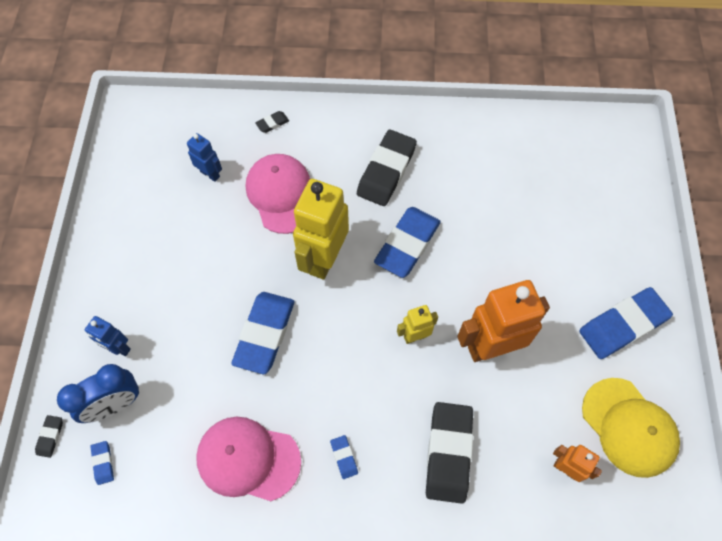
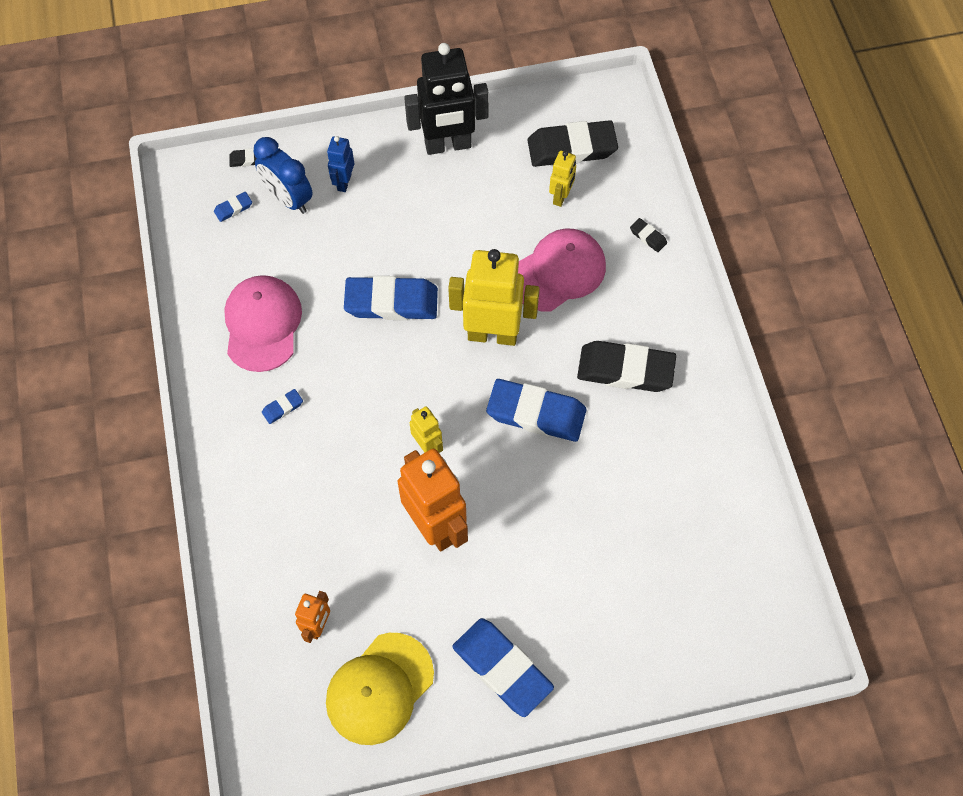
camera: 75 degrees right, 0 degrees up
(119, 248) = (448, 145): none -> black robot
(210, 174) = (561, 197): blue robot -> yellow robot
(448, 453) = (308, 504): black eraser -> black eraser (571, 148)

